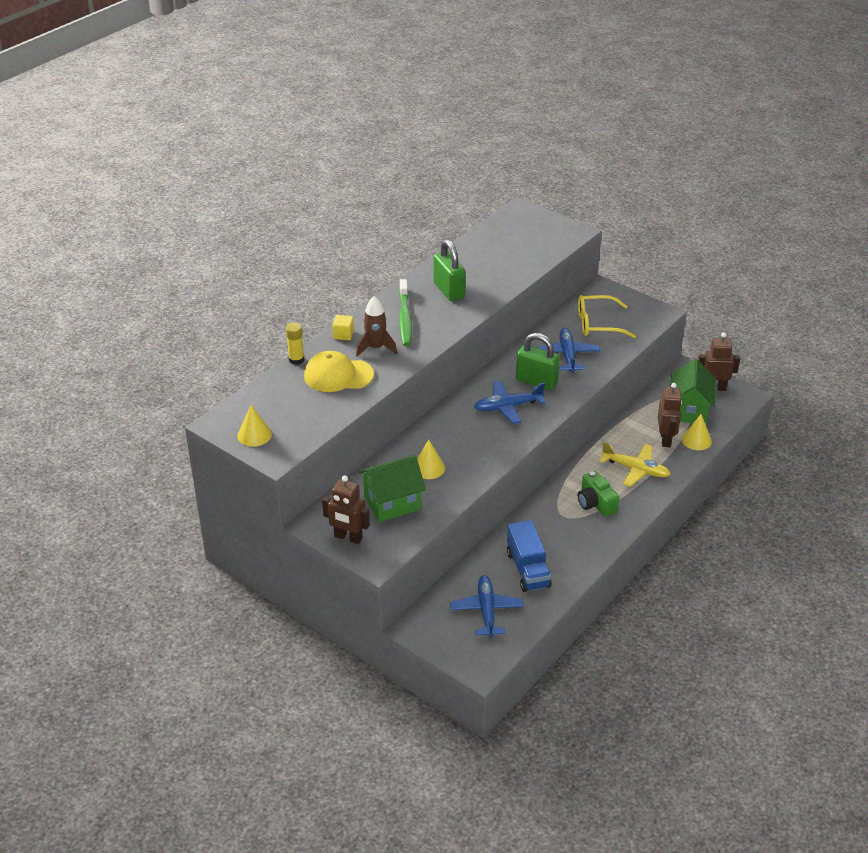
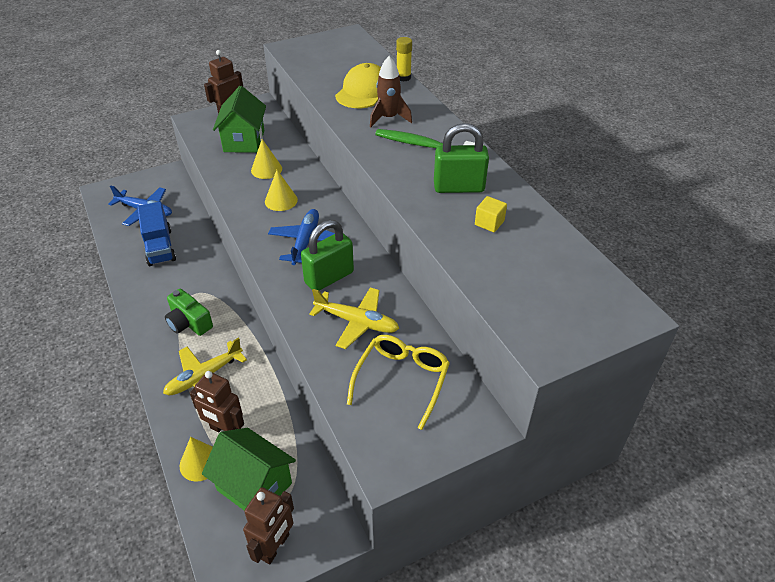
camera: 115 degrees right, 5 degrees up
(254, 435) = (322, 44): yellow cone -> yellow cone (281, 200)
(343, 334) = (424, 107): yellow cube -> yellow cube (489, 223)
(528, 569) = (160, 247): blue truck -> blue truck turned 120 degrees counterclockwise
(567, 355) = (356, 322): blue plane -> yellow plane
(595, 503) = (189, 322): green camera -> green camera turned 135 degrees counterclockwise

